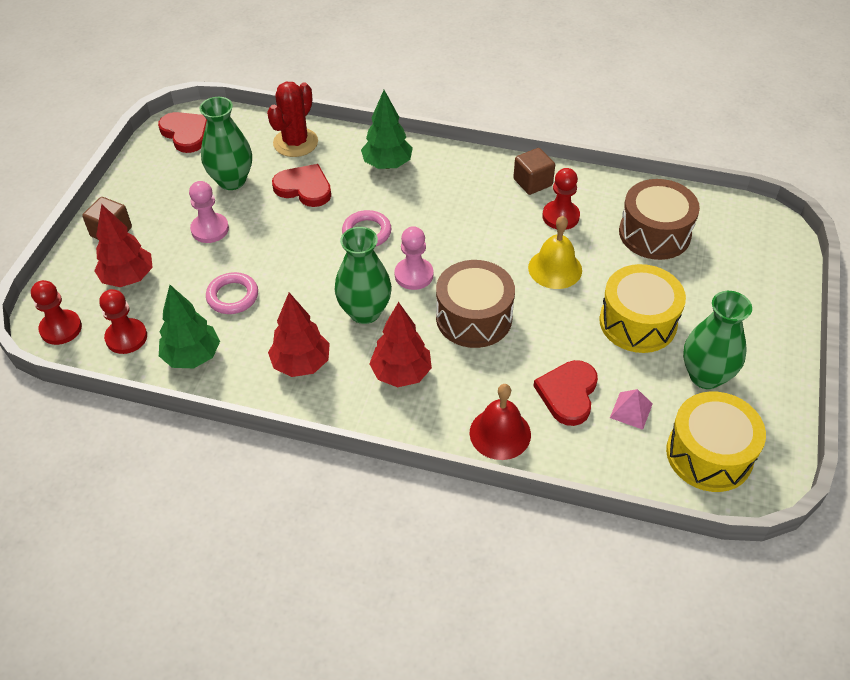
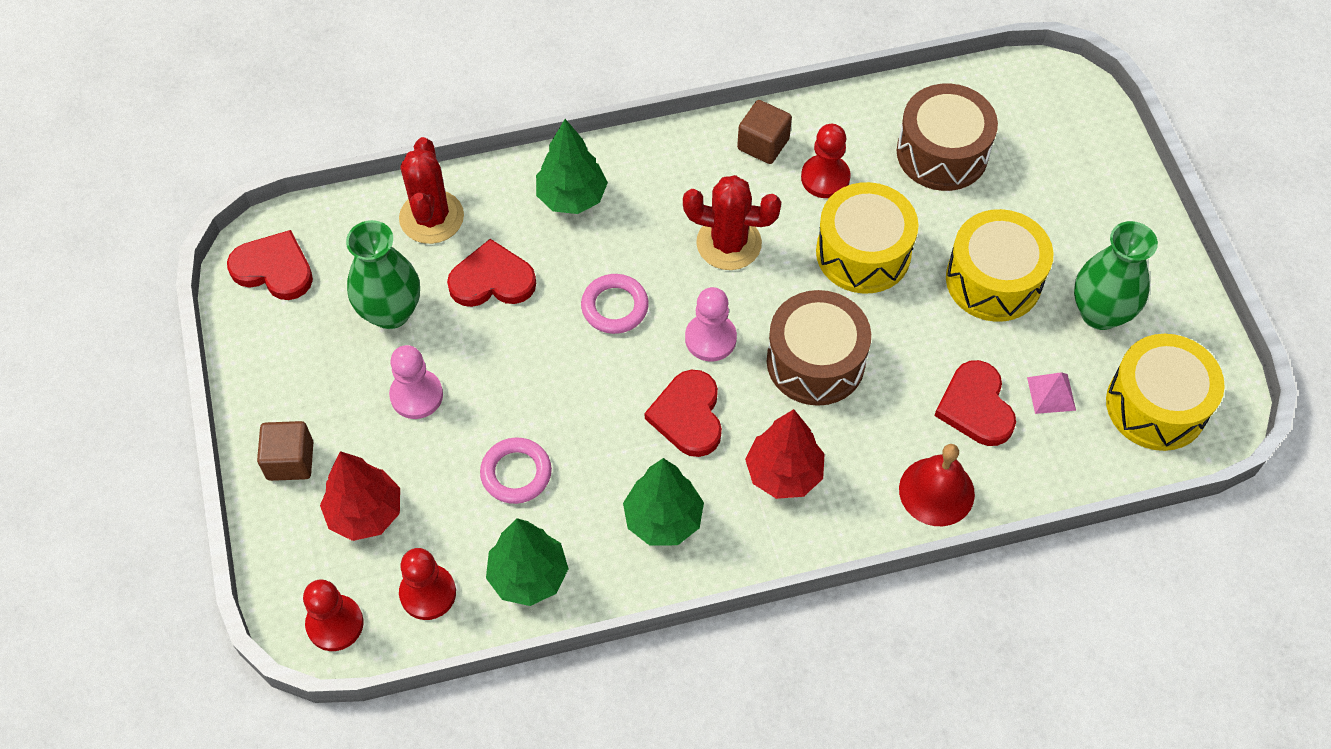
camera: 30 degrees left, 10 degrees up
(301, 364) = (663, 520): red tree -> green tree
(365, 312) = (688, 416): green vase -> red heart
(467, 227) = (729, 243): none -> red cactus
(555, 268) = (863, 253): yellow bell -> yellow drum

